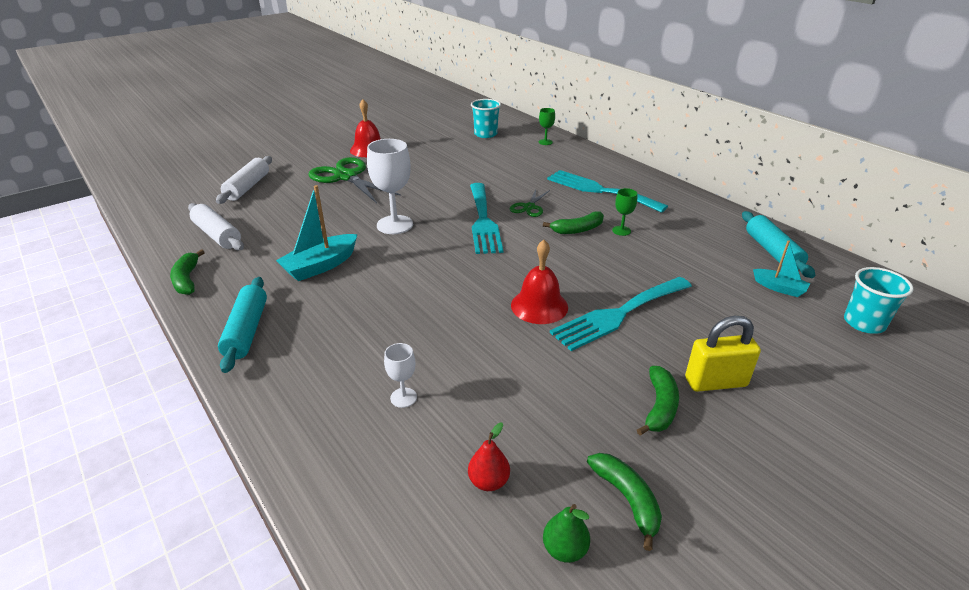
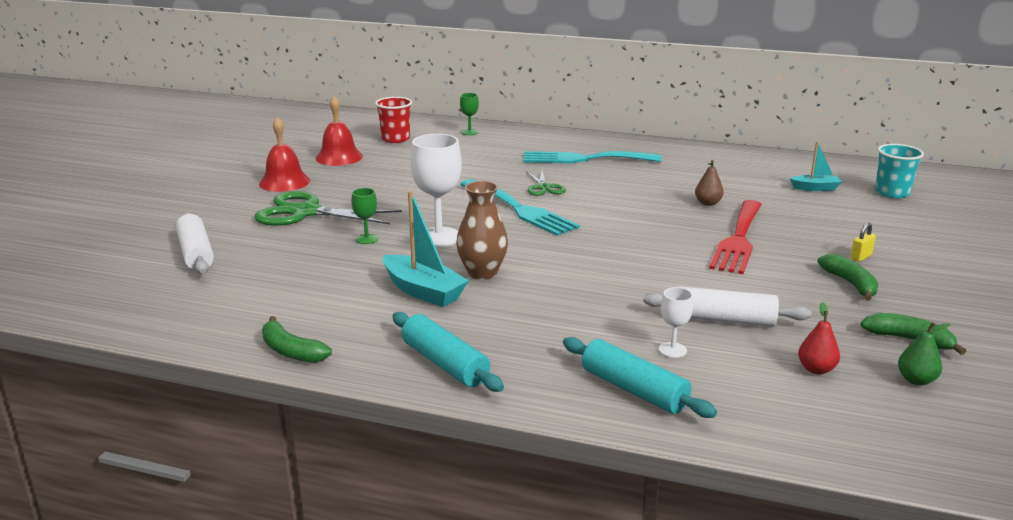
camera: 35 degrees left, 10 degrees down
(217, 235) = (248, 305): white rolling pin -> white rolling pin (724, 319)
(320, 266) = (423, 291): turquoise boat -> turquoise boat turned 60 degrees counterclockwise
(378, 266) = (482, 273): none -> brown vase
(485, 134) = (395, 139): turquoise cup -> red cup
(539, 306) = (672, 254): red bell -> red bell (339, 157)
(577, 229) = (614, 193): green banana -> none
(619, 314) = (738, 239): turquoise fork -> red fork
(621, 231) = (650, 183): green goblet -> green goblet (366, 239)
(645, 267) = (708, 203): none -> brown pear
(715, 382) = (861, 257): yellow padlock -> yellow padlock, size x0.50
(772, 252) = (777, 167): turquoise rolling pin -> turquoise rolling pin (633, 390)

